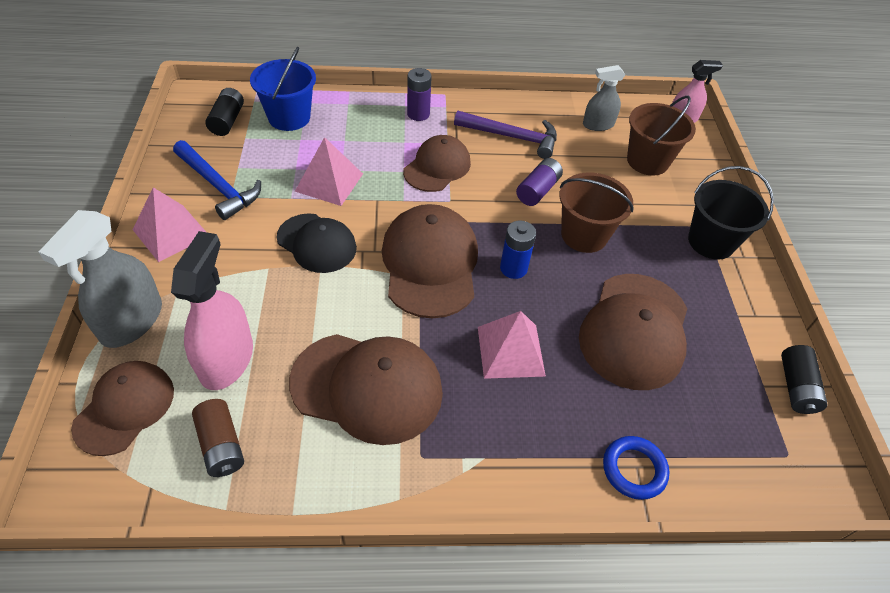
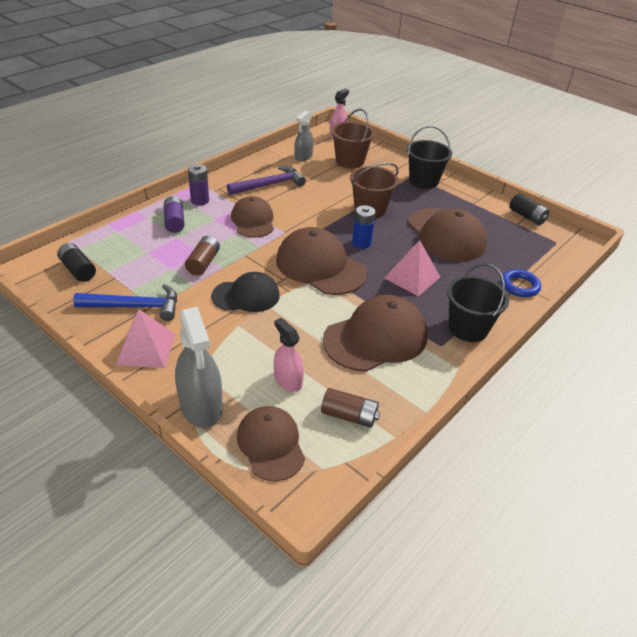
camera: 45 degrees left, 10 degrees down
(226, 359) = (288, 380): pink spray bottle -> pink spray bottle, size x0.61
(289, 117) = (120, 245): blue bucket -> none
(329, 182) = (203, 263): pink pyramid -> brown battery
(483, 464) = (468, 328): none -> black bucket
(538, 190) = (320, 202): purple battery -> purple battery (174, 221)

